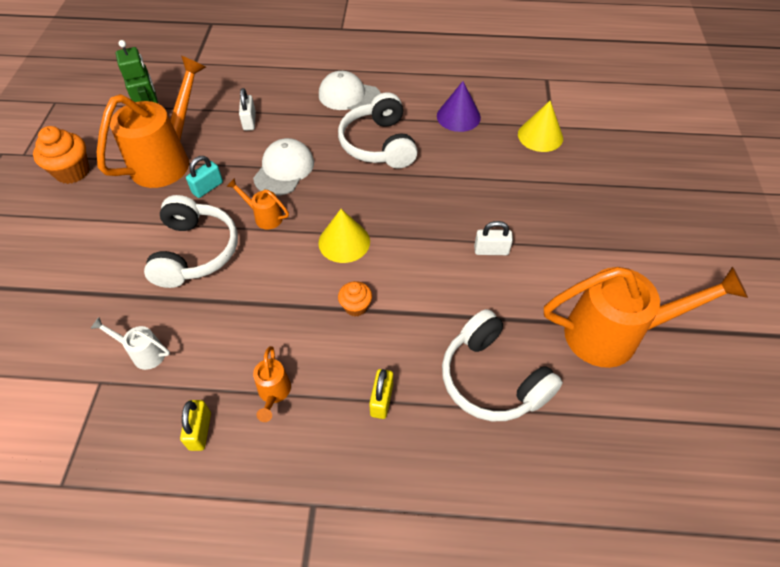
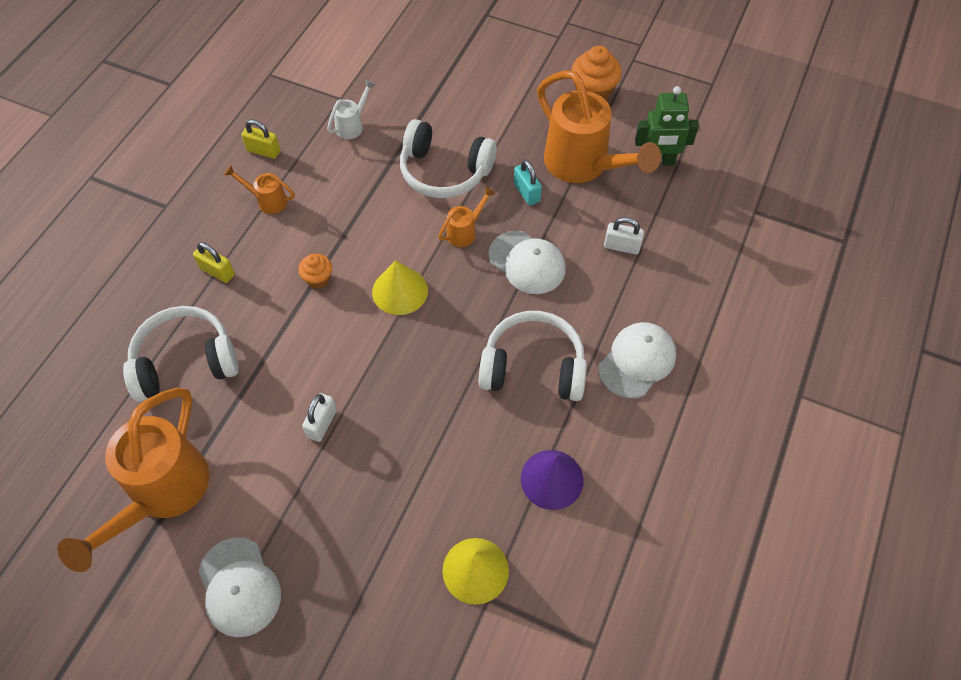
camera: 110 degrees right, 5 degrees up
(639, 252) = (239, 587): none -> white cap

